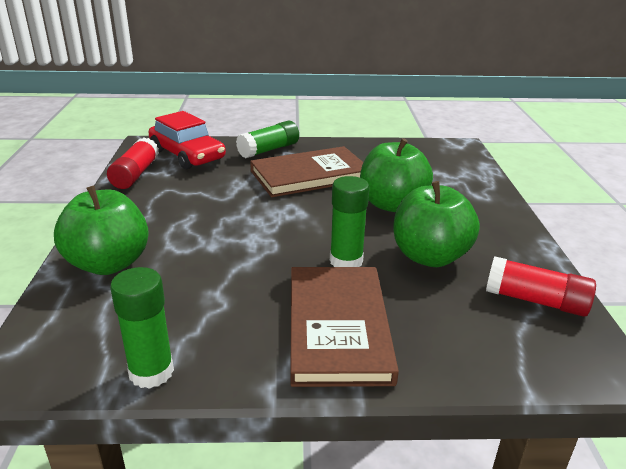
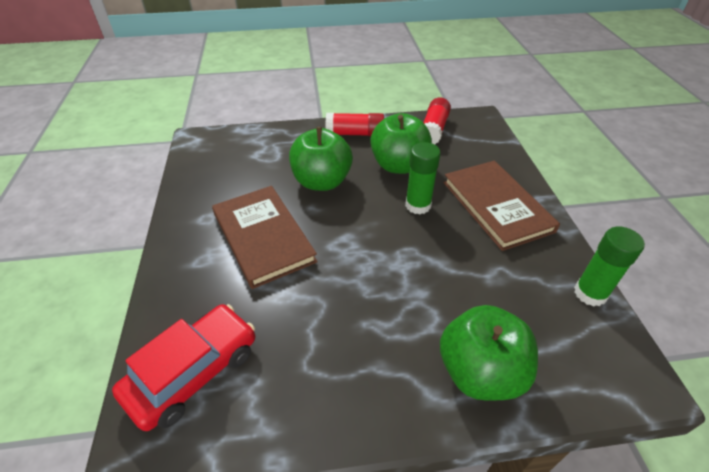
camera: 95 degrees left, 15 degrees up
(135, 174) = (261, 423): red glue stick -> red glue stick (355, 134)
(268, 150) = (187, 280): green glue stick -> none
(338, 327) = (496, 206): brown book -> brown book turned 75 degrees clockwise

